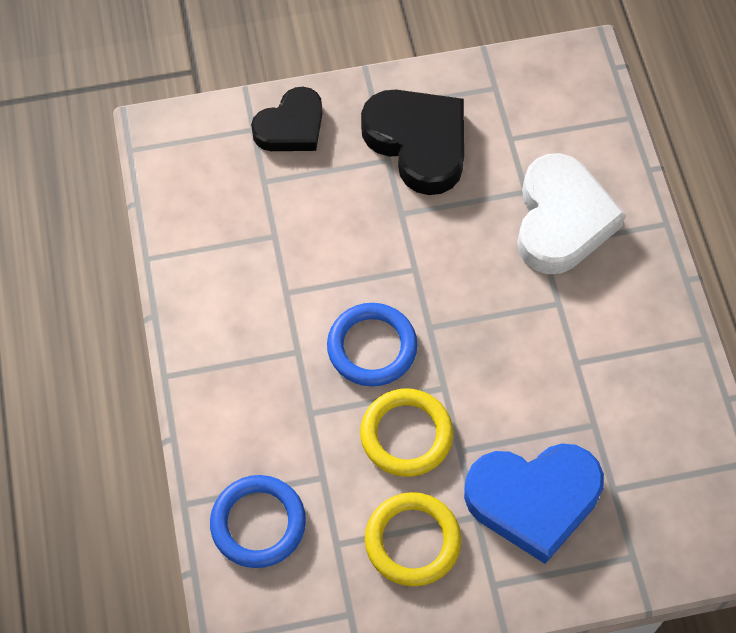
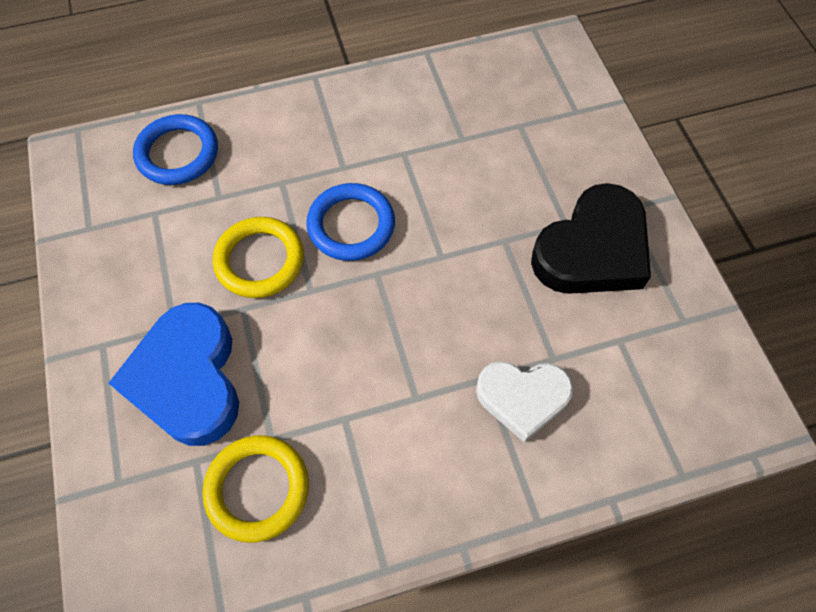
camera: 85 degrees right, 0 degrees up
(291, 126) = (586, 140): black heart -> none
(412, 541) = (152, 272): yellow ring -> yellow ring (257, 489)
(561, 220) = (522, 398): white heart -> white heart, size x0.65

